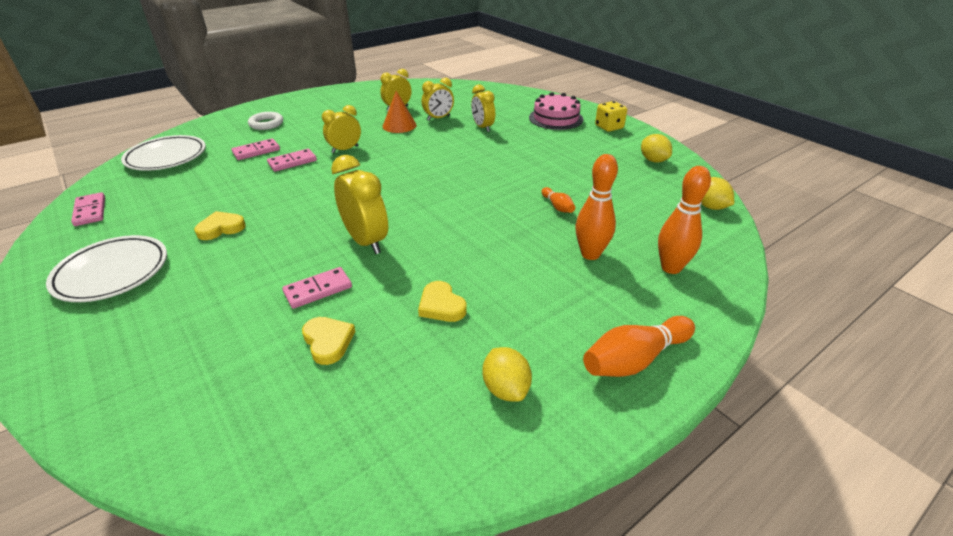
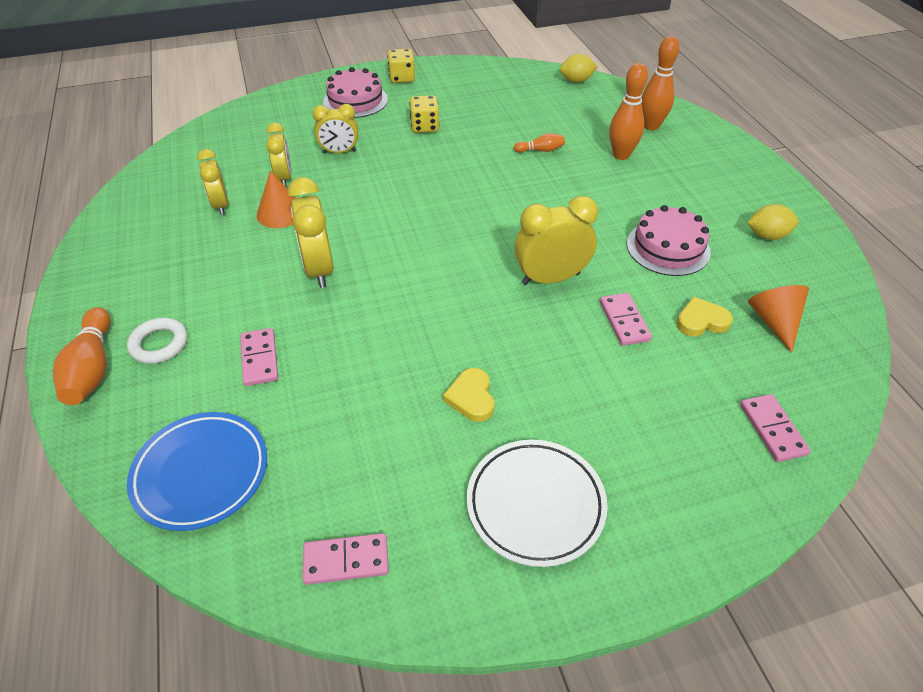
camera: 70 degrees left, 10 degrees up
(166, 157) = (201, 473): white plate -> blue plate
(292, 162) = (324, 322): pink domino -> pink domino (772, 429)
(339, 403) = (774, 322): none -> orange cone
(345, 149) = (319, 269): yellow clock -> yellow clock, size x1.51
(441, 305) = (668, 248): yellow heart -> pink cake
(545, 149) = (425, 127): none -> yellow dice
(634, 359) = (746, 174): orange bowling pin -> orange bowling pin (92, 368)
(653, 160) = (486, 78): yellow lemon -> none

